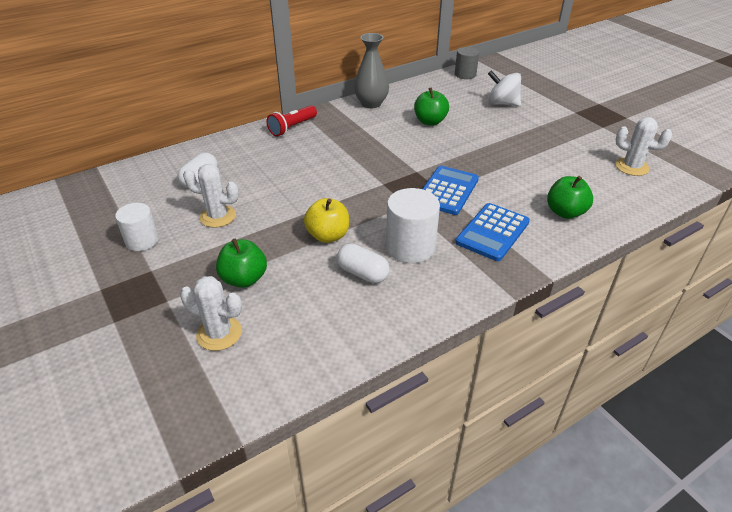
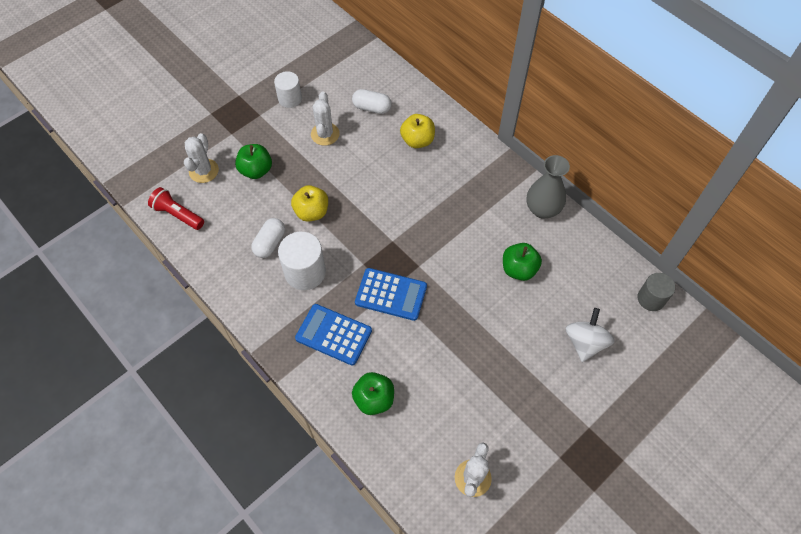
camera: 80 degrees right, 20 degrees up
(262, 156) = (417, 140): none -> yellow apple
(292, 128) = (472, 151): red flashlight -> red flashlight (178, 215)

